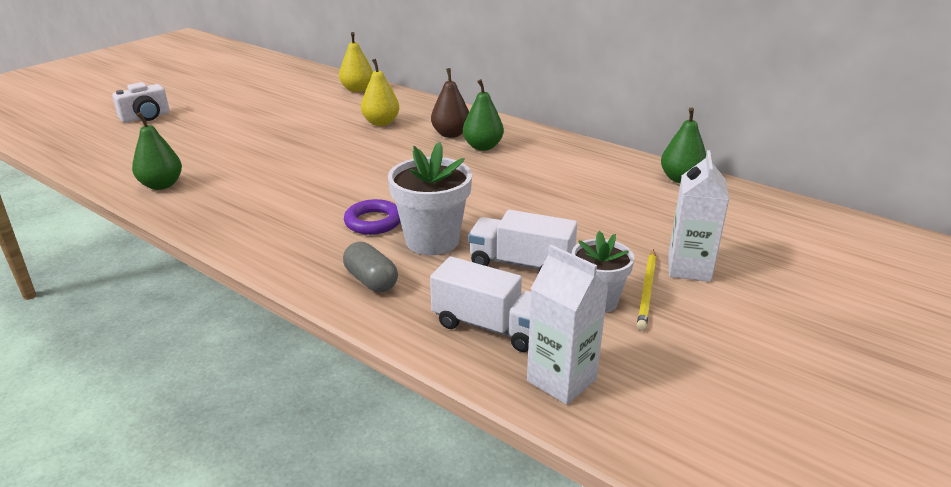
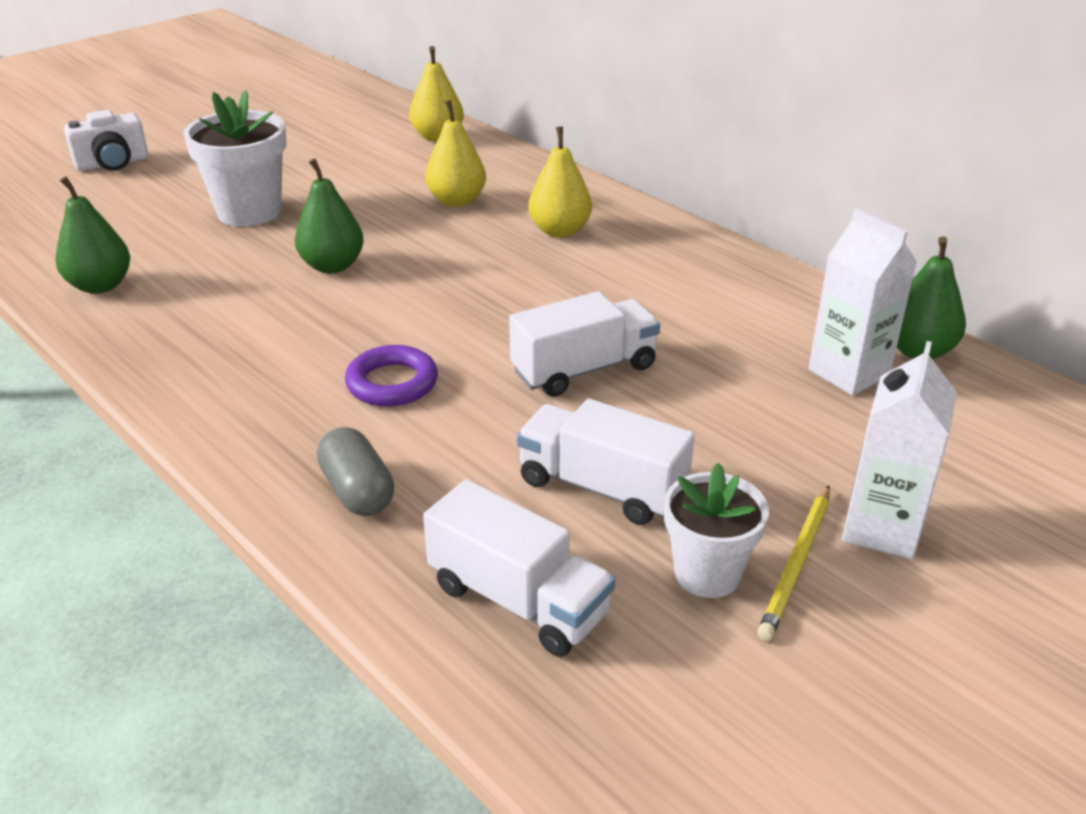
camera: 10 degrees right, 5 degrees up
(432, 241) = (473, 428): white flower pot -> white flower pot (249, 212)
(451, 134) = (560, 231): brown pear -> yellow pear
(483, 147) = (604, 259): green pear -> green pear (332, 266)
(490, 205) = (584, 369): none -> white truck
(561, 380) = (604, 718): white carton -> white carton (848, 372)

